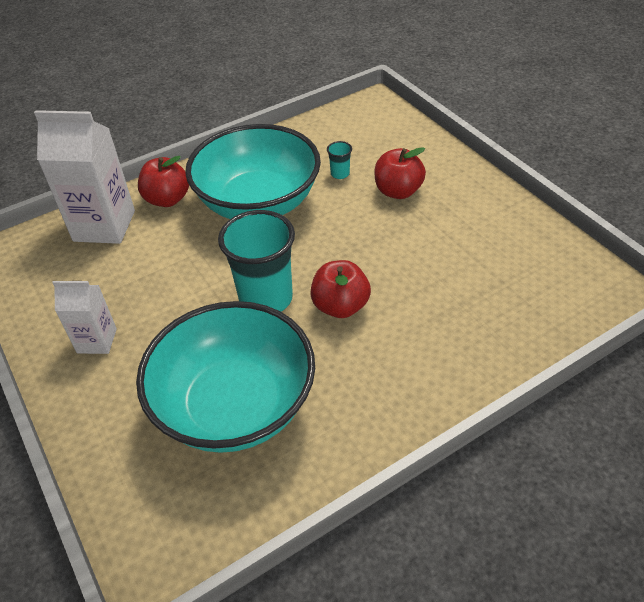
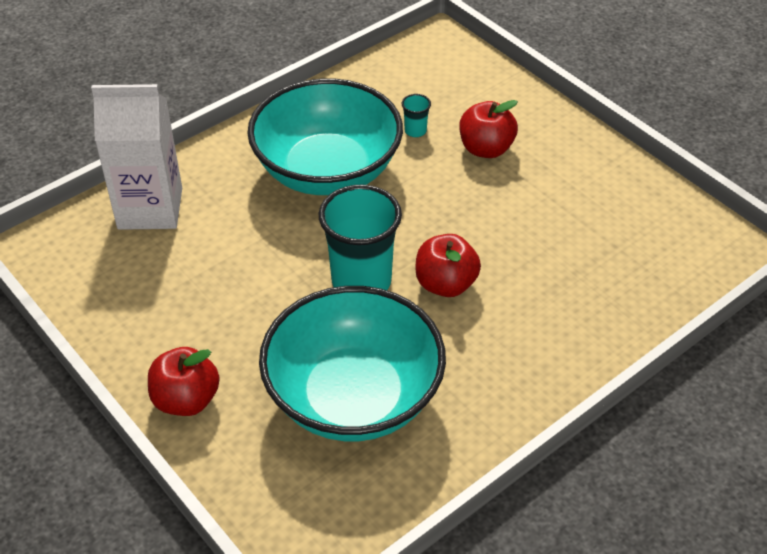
camera: 10 degrees left, 0 degrees up
(97, 341) = (181, 341): white carton -> none
(167, 199) = (217, 172): red apple -> red apple (186, 400)

